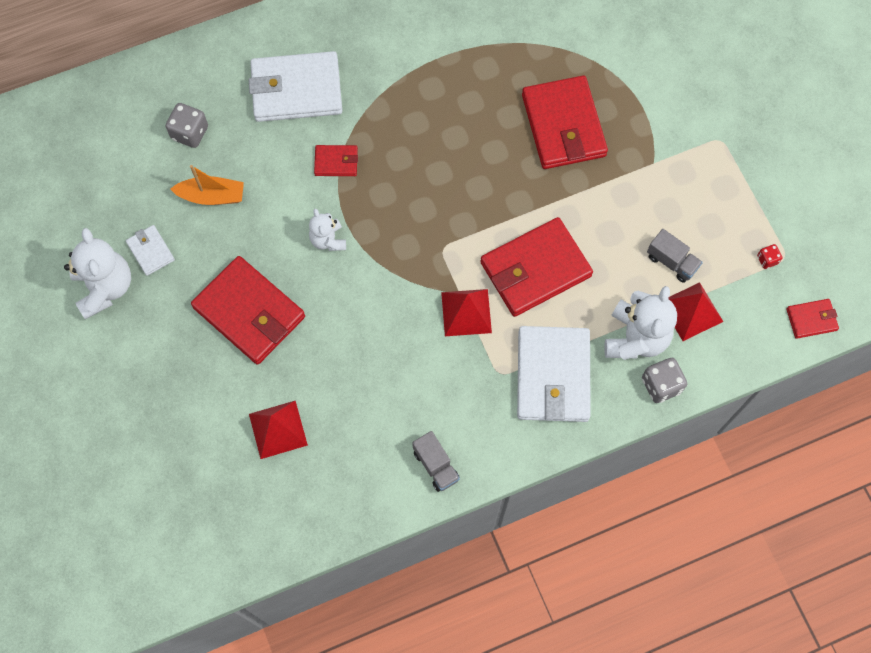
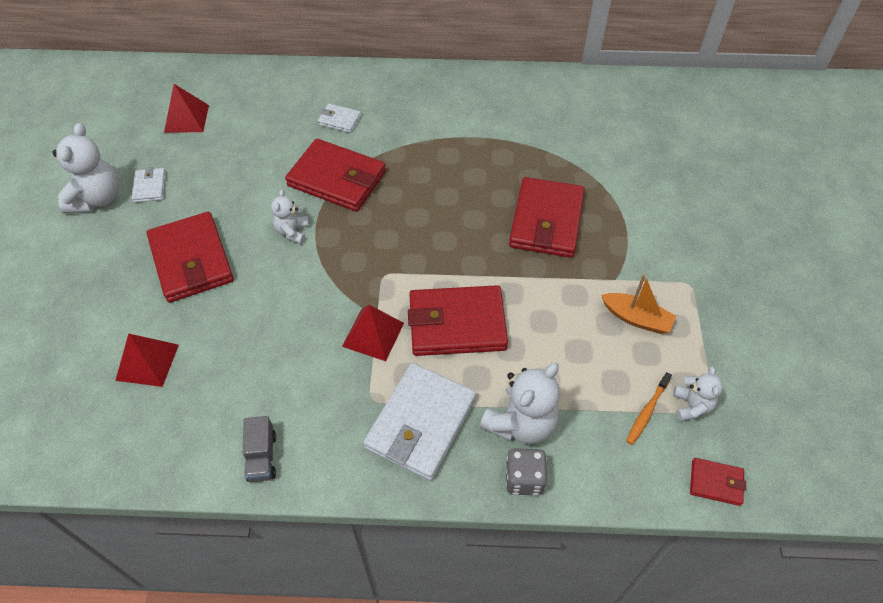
camera: 25 degrees right, 15 degrees down
(190, 133) = (239, 120): grey dice -> none
(212, 196) = (224, 167): orange boat -> orange boat (636, 318)
(296, 90) = (339, 120): white wallet -> white wallet, size x0.47
(336, 162) = (337, 179): red wallet -> red wallet, size x2.11
(672, 262) = (592, 369): grey truck -> none
(691, 311) = (589, 422): red pyramid -> red pyramid (186, 118)
(733, 281) = (647, 412): none -> orange toothbrush
(767, 260) = (691, 406): red dice -> white teddy bear

